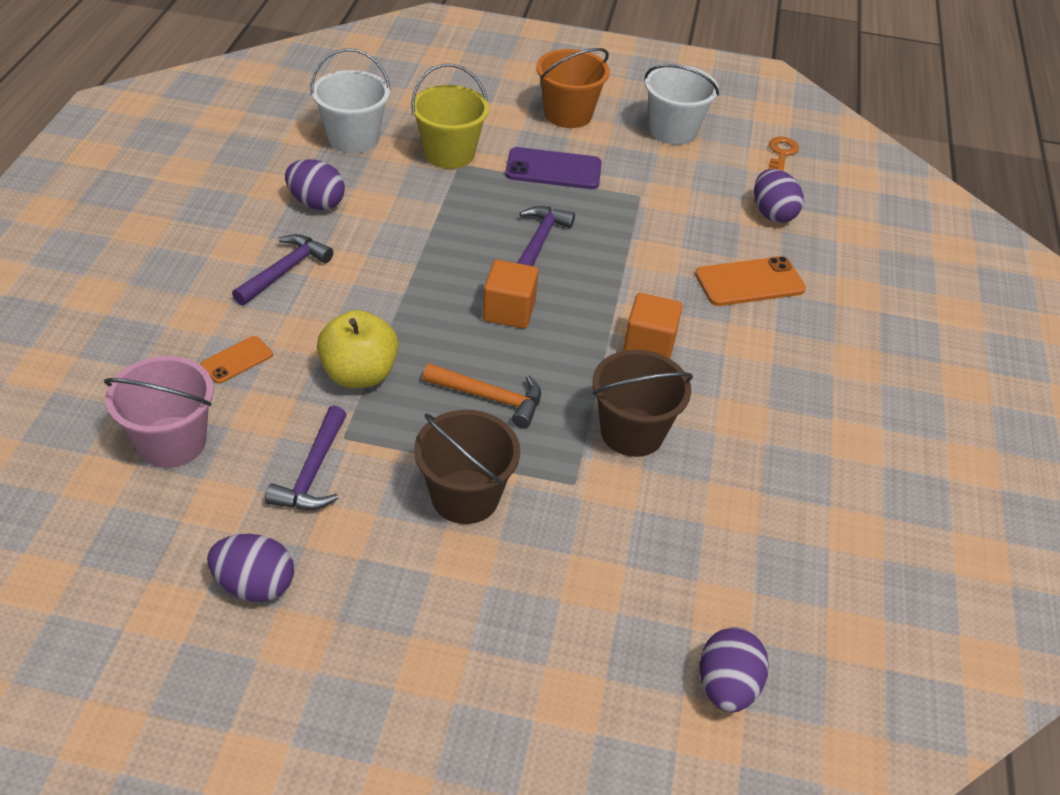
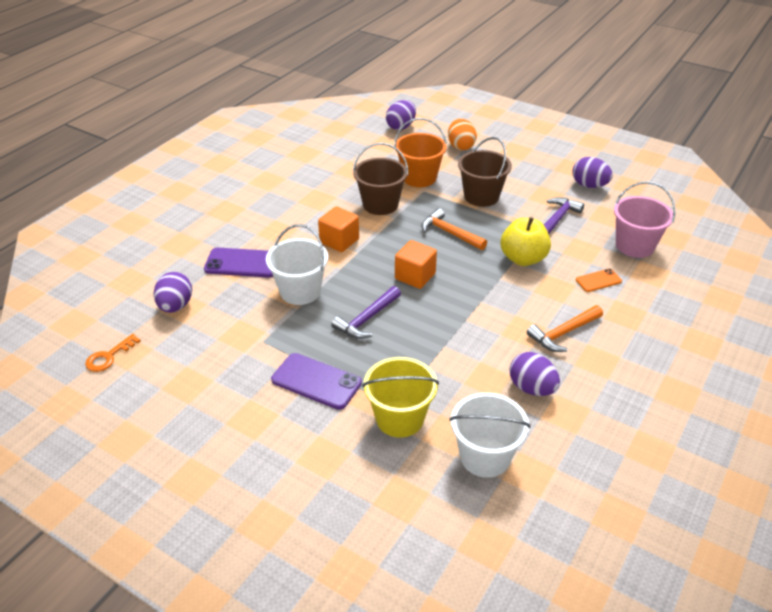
camera: 155 degrees left, 5 degrees down
(285, 271) = (563, 333): purple hammer -> orange hammer
(560, 647) = (460, 146): none -> orange egg
(568, 114) = (261, 444): orange bucket -> orange bucket (419, 178)
(673, 130) = (177, 402): white bucket -> white bucket (300, 291)
(749, 282) = (242, 263): orange phone -> purple phone

